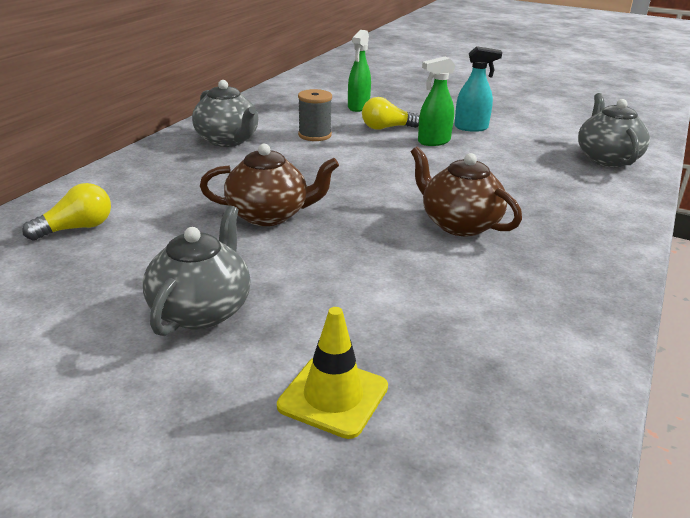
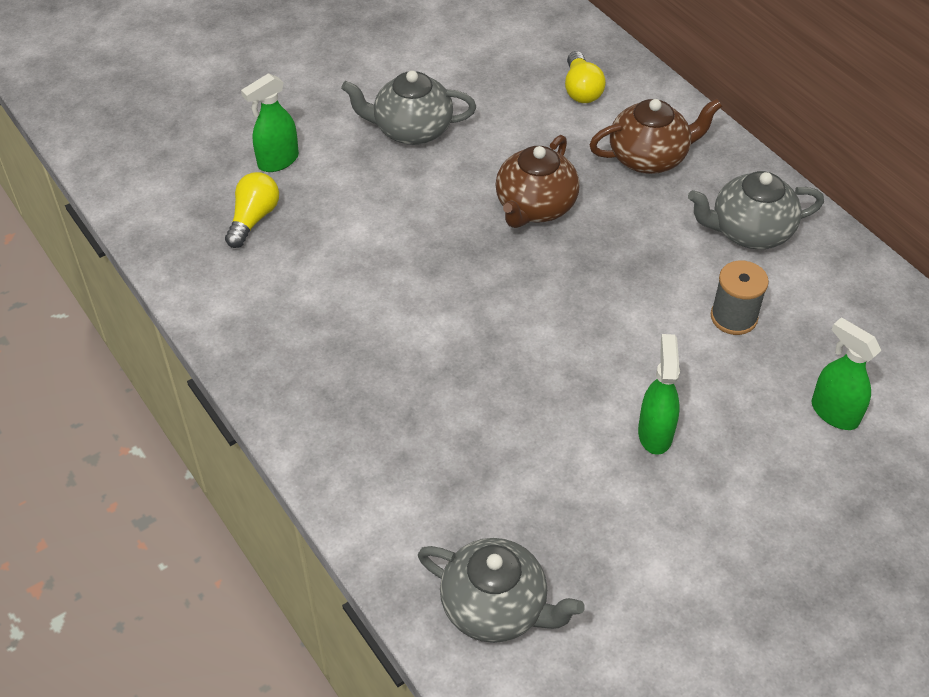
camera: 120 degrees right, 20 degrees up
(202, 310) = (411, 130): grey teapot -> grey teapot turned 135 degrees clockwise
(333, 396) = (278, 161): yellow traffic cone -> green spray bottle
(386, 128) = (729, 405): yellow light bulb -> yellow light bulb (253, 219)
(459, 224) = (431, 336): brown teapot -> brown teapot (649, 158)
(471, 128) = (688, 511): turquoise spray bottle -> none

